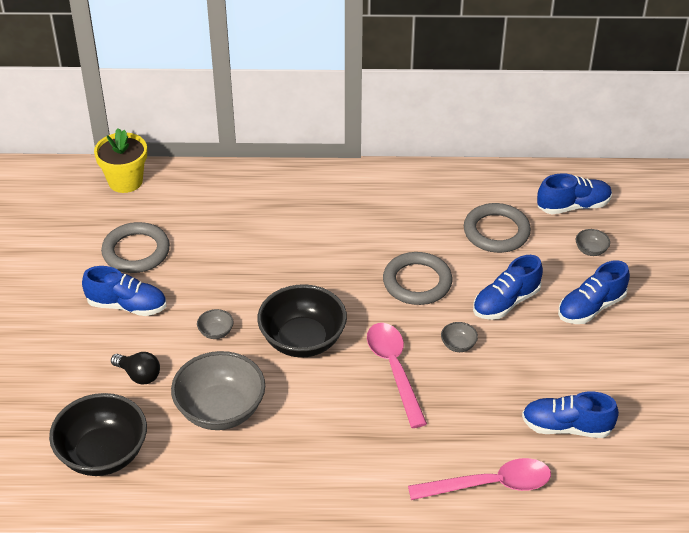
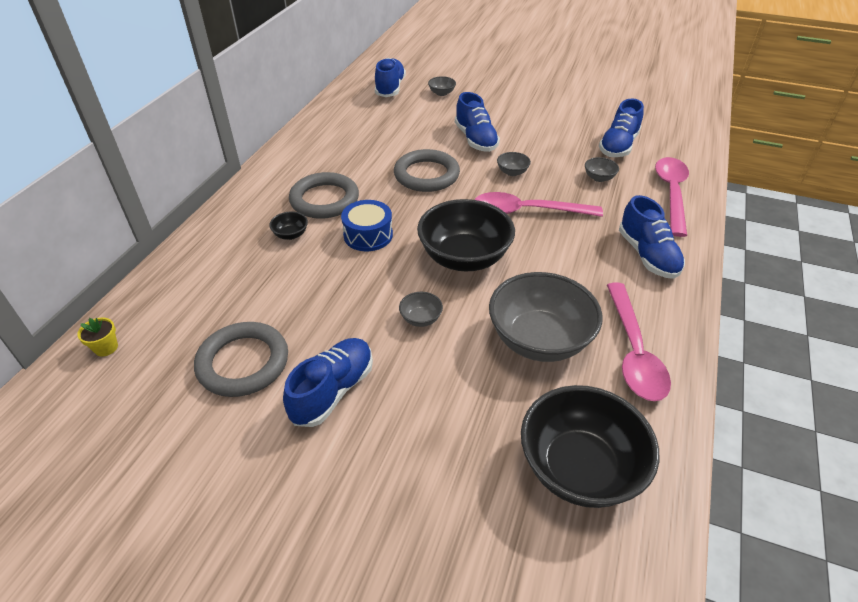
camera: 70 degrees left, 0 degrees up
(125, 181) = (106, 348): yellow flower pot -> yellow flower pot, size x0.46
(139, 375) = (458, 403): black light bulb -> none
(229, 474) = (633, 352): none -> pink spoon
(283, 223) = (291, 234): none -> black bowl
(304, 270) = (368, 235): none -> blue drum
(487, 418) = (599, 178): none -> grey bowl
(496, 232) = (393, 125): grey ring -> grey ring (324, 200)
(591, 307) = (500, 107): blue shoe -> blue shoe (647, 255)

